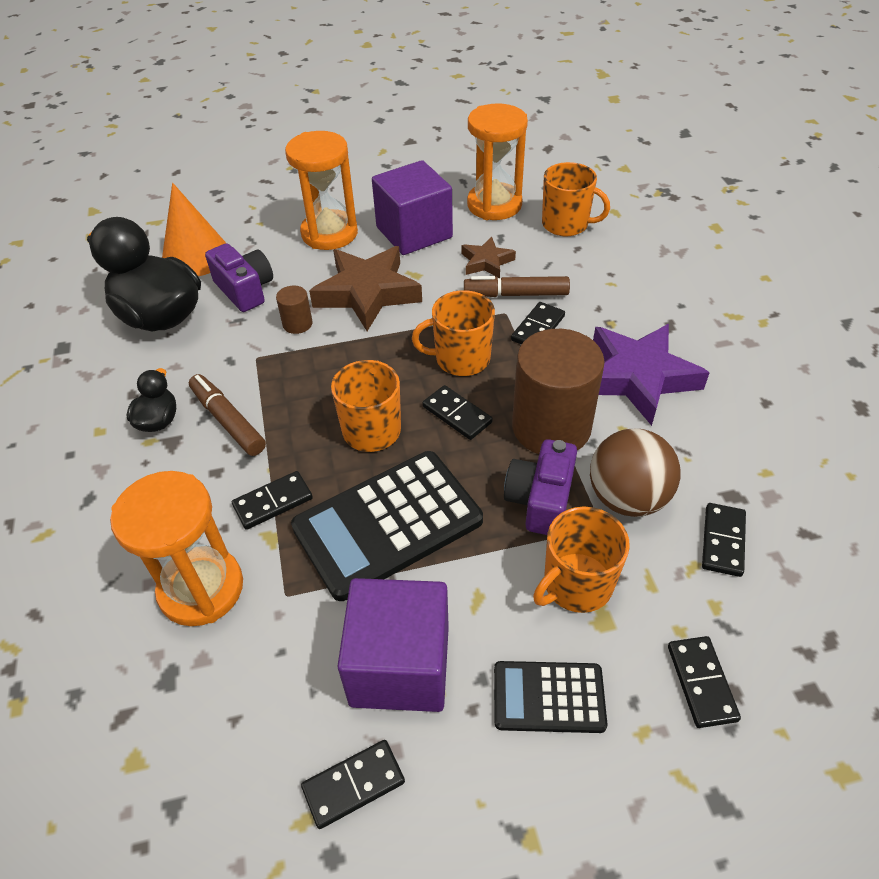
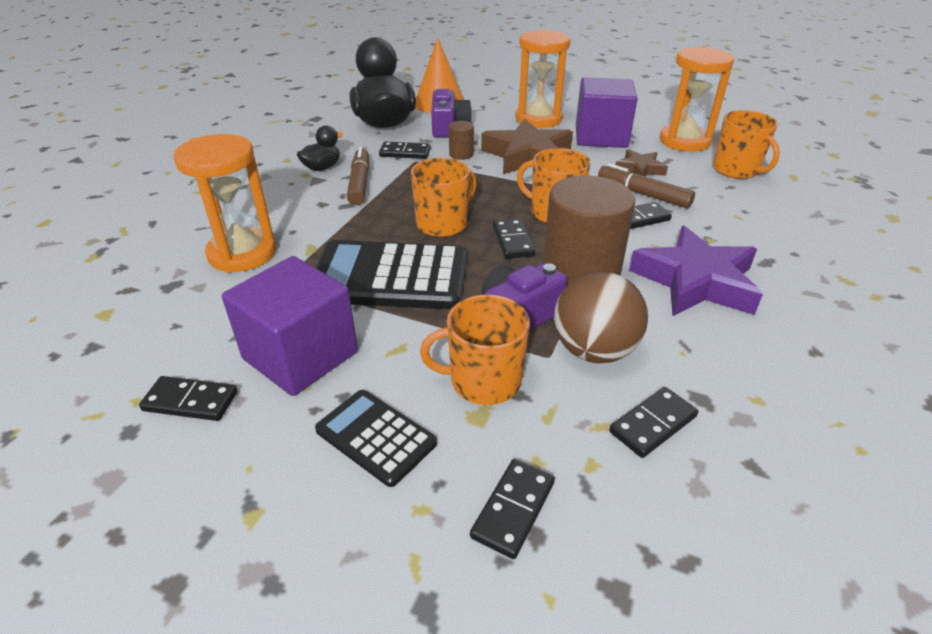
camera: 35 degrees right, 10 degrees down
(273, 502) = (334, 232): black domino -> black domino (405, 153)

